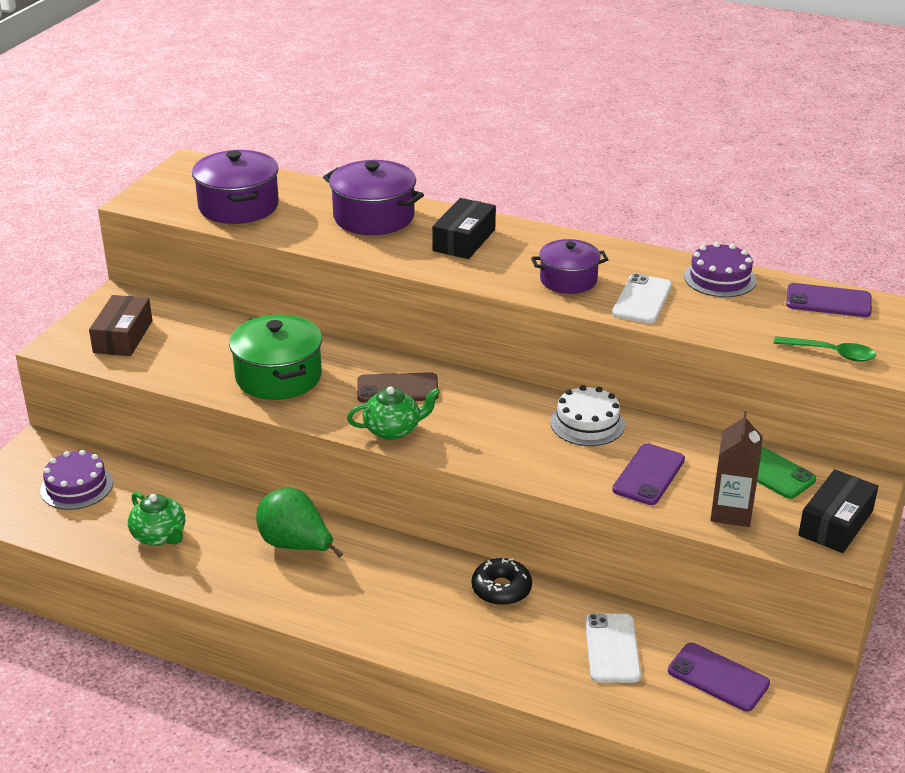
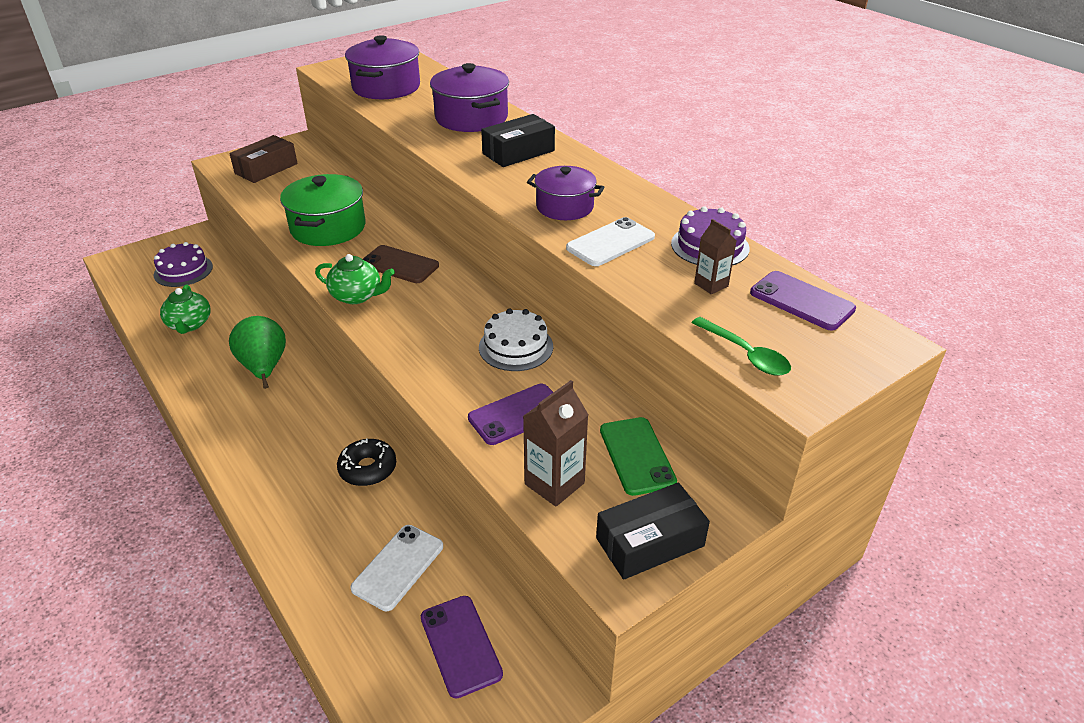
camera: 30 degrees right, 5 degrees up
(754, 310) = (711, 285): none -> brown carton

